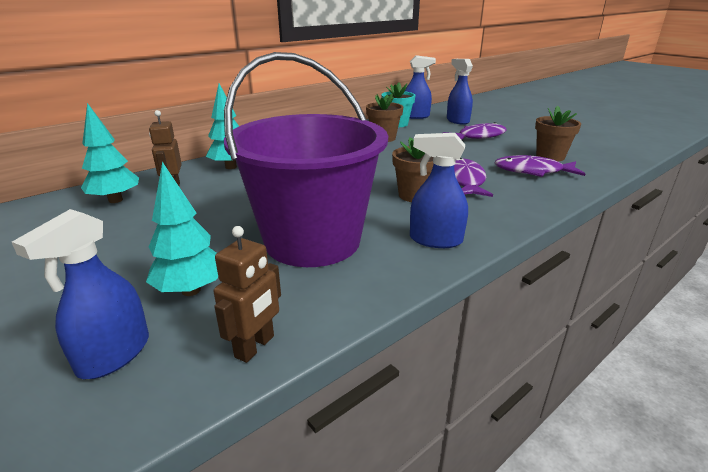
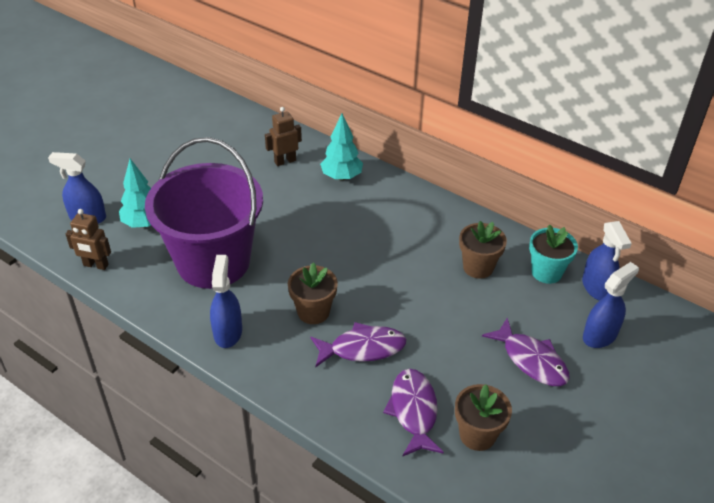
camera: 75 degrees right, 15 degrees up
(115, 200) = (255, 142): turquoise tree -> none

